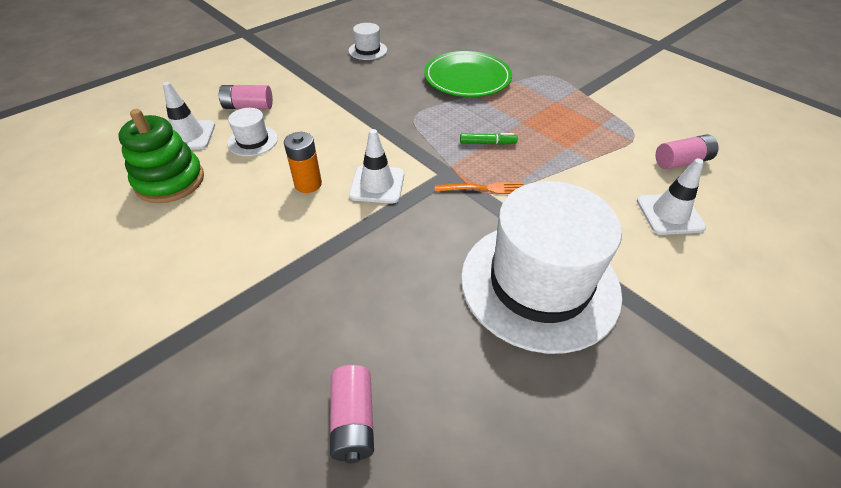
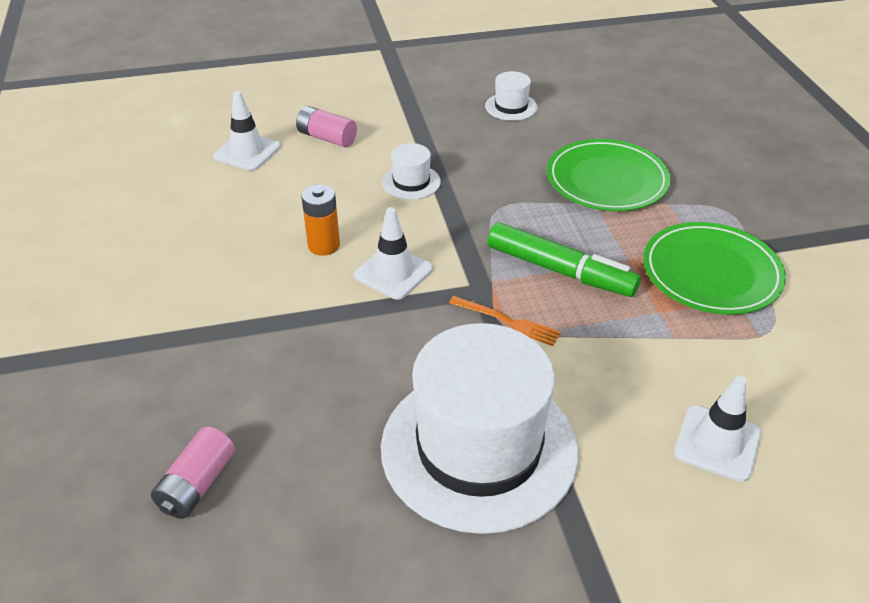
camera: 30 degrees right, 5 degrees down
(170, 181) = (199, 194): green stacking toy -> none
(253, 141) = (304, 178): white hat -> white hat (411, 182)
(487, 143) = (559, 270): green marker -> green marker, size x2.07
(574, 113) = (711, 272): none -> green plate
(681, 162) = (804, 388): pink battery -> none

